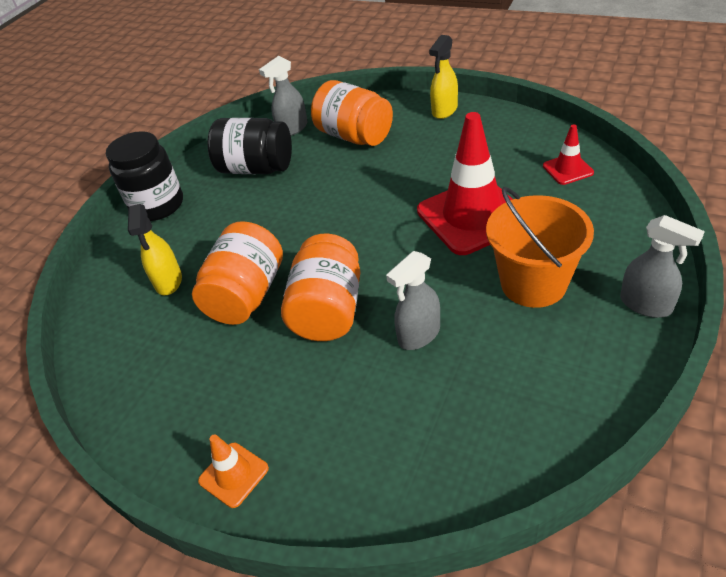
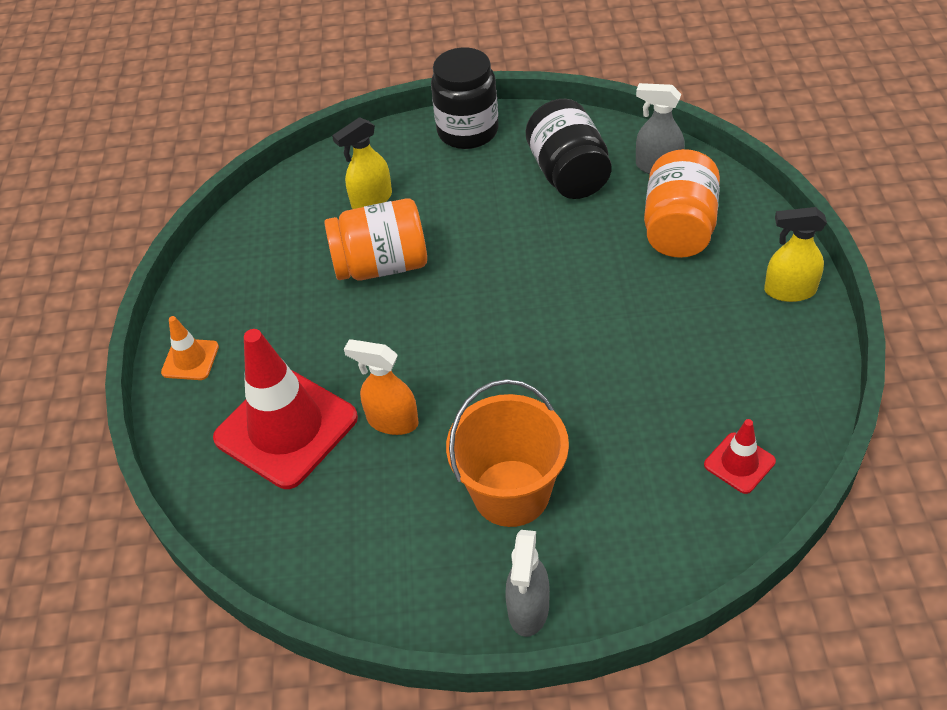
camera: 60 degrees right, 5 degrees up
(328, 310) = (391, 336): orange jar -> none
(418, 335) = (392, 421): grey spray bottle -> orange spray bottle
(472, 216) = (594, 398): red traffic cone -> red traffic cone (286, 428)

